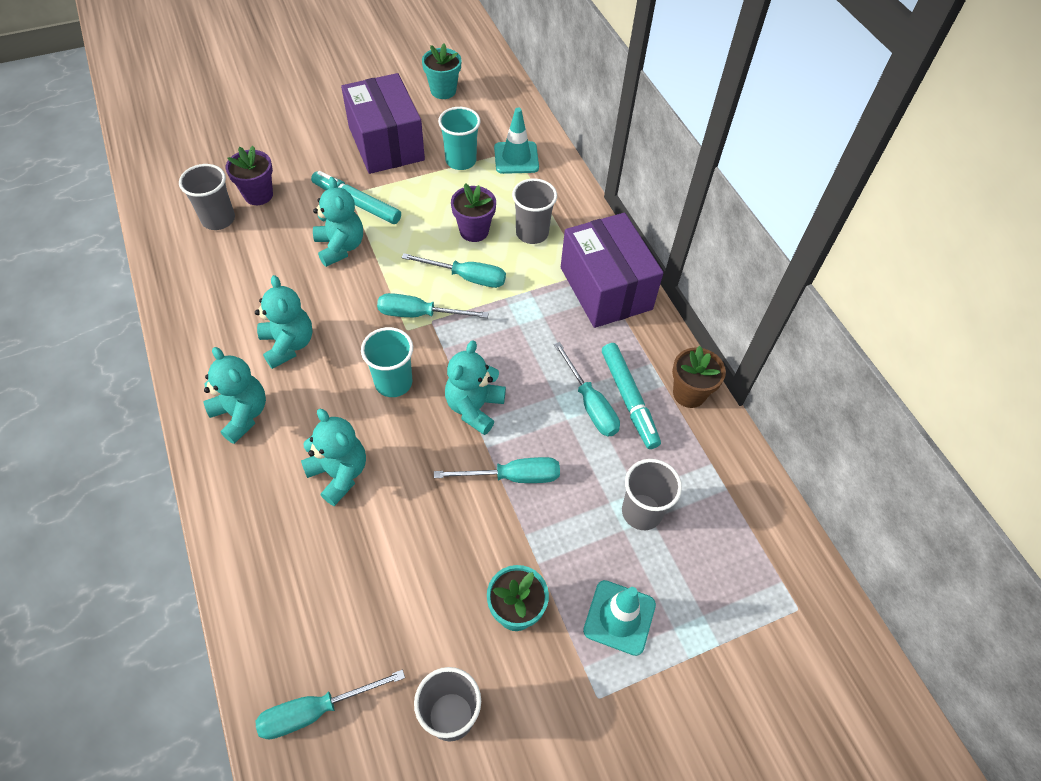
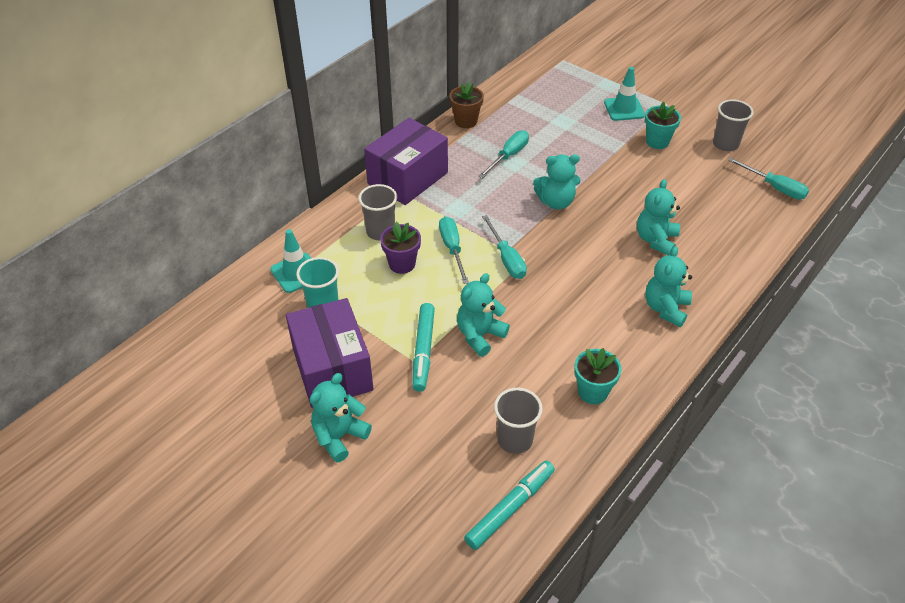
camera: 115 degrees left, 10 degrees down
(258, 195) = (464, 428): purple flower pot -> none
(288, 344) = (593, 315): turquoise teddy bear -> turquoise teddy bear (339, 436)
(386, 143) = (332, 369): purple box -> purple box turned 60 degrees counterclockwise
(393, 382) = (572, 246): turquoise cup -> none
(443, 91) = (225, 363): turquoise flower pot -> turquoise flower pot (592, 392)
(513, 477) = (586, 169): turquoise screwdriver -> none
(629, 399) = (491, 142): turquoise marker -> turquoise marker (510, 508)
(641, 512) = (560, 117): grey cup -> none

